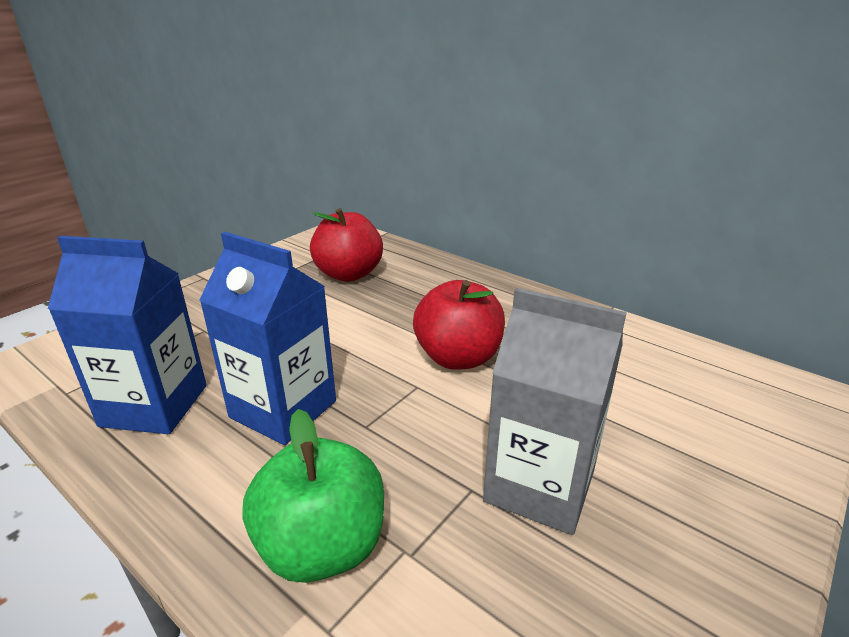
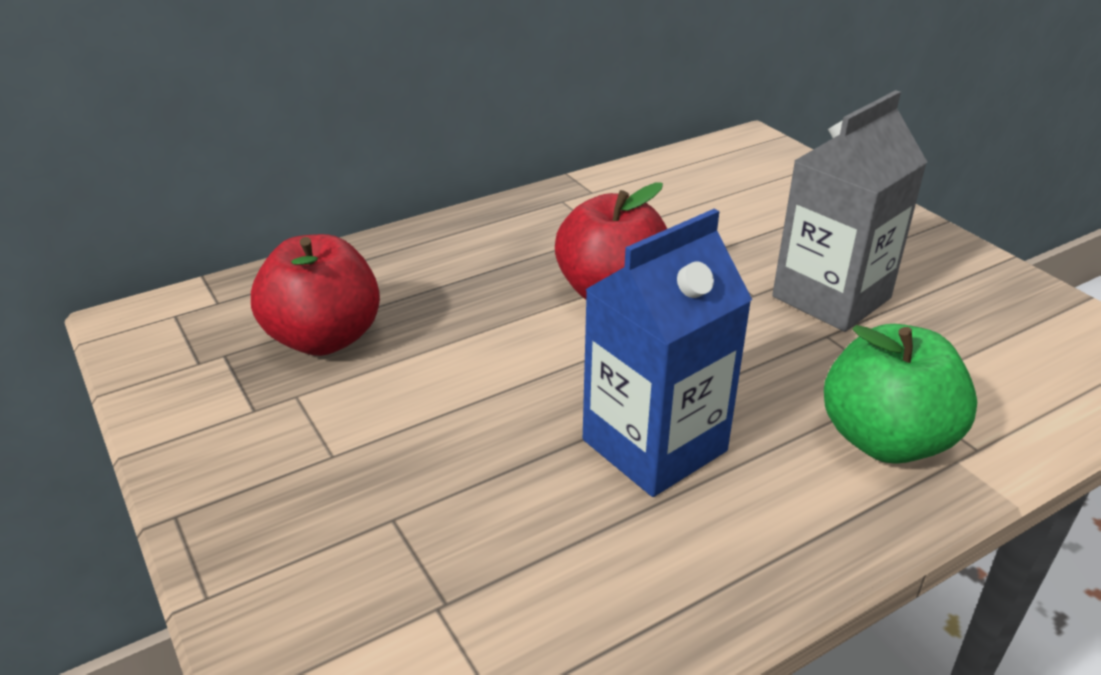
camera: 70 degrees left, 5 degrees up
(154, 405) = (591, 579): blue carton -> none

